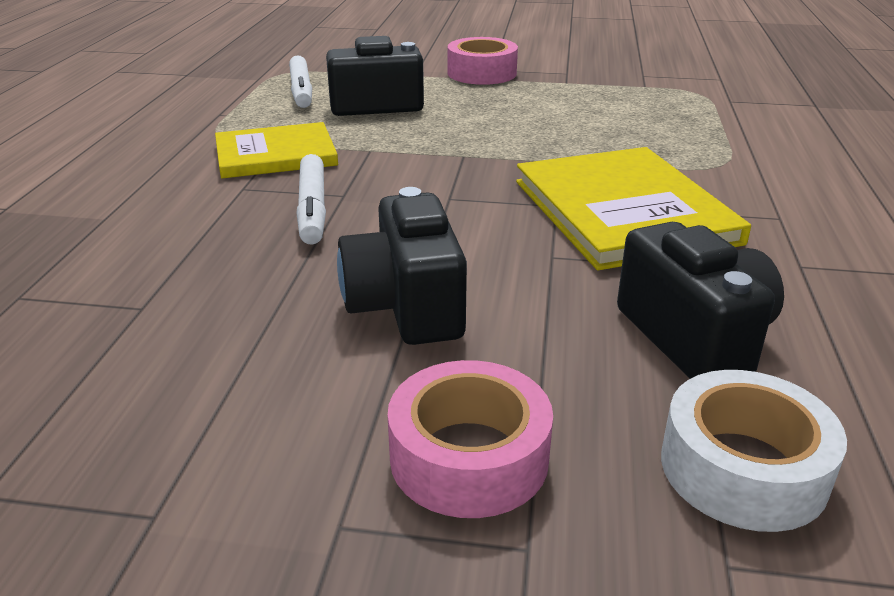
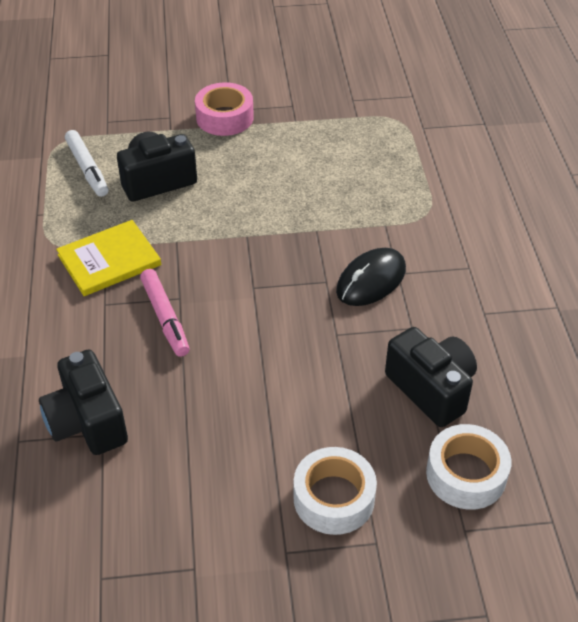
camera: 15 degrees left, 15 degrees up
(313, 208) = (165, 317): white marker -> pink marker
(406, 306) = (262, 398): black camera -> black camera (87, 422)
(469, 457) = (334, 498): pink tape -> white tape
(623, 211) = (371, 280): yellow book -> black mouse

